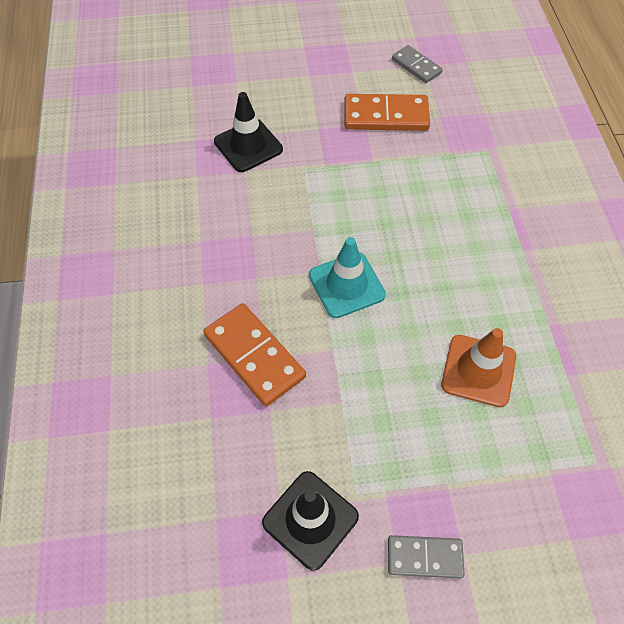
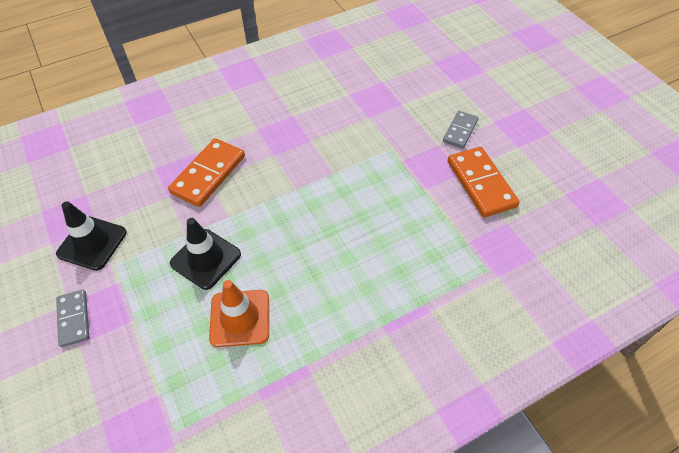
camera: 70 degrees right, 5 degrees down
(248, 146) = (394, 111): black traffic cone -> black traffic cone (206, 259)
(346, 285) = (289, 208): turquoise traffic cone -> none
(416, 66) = (559, 189): grey domino -> grey domino (460, 131)

